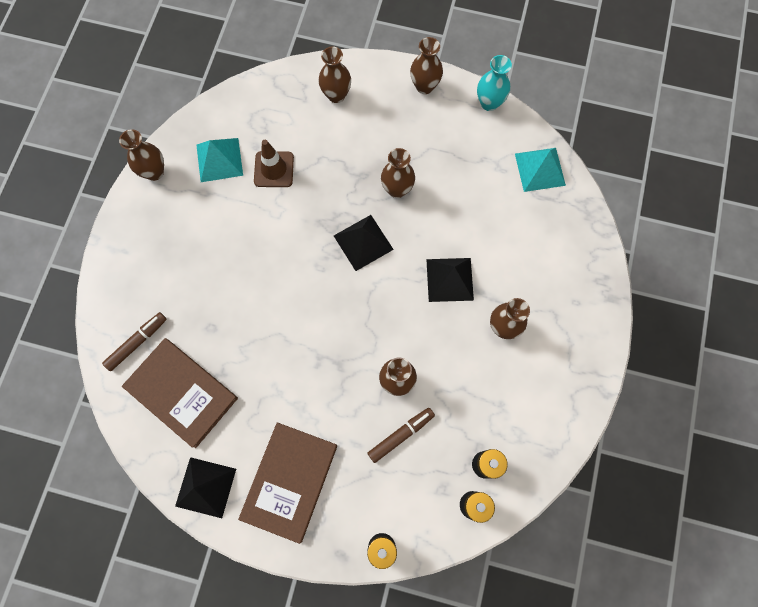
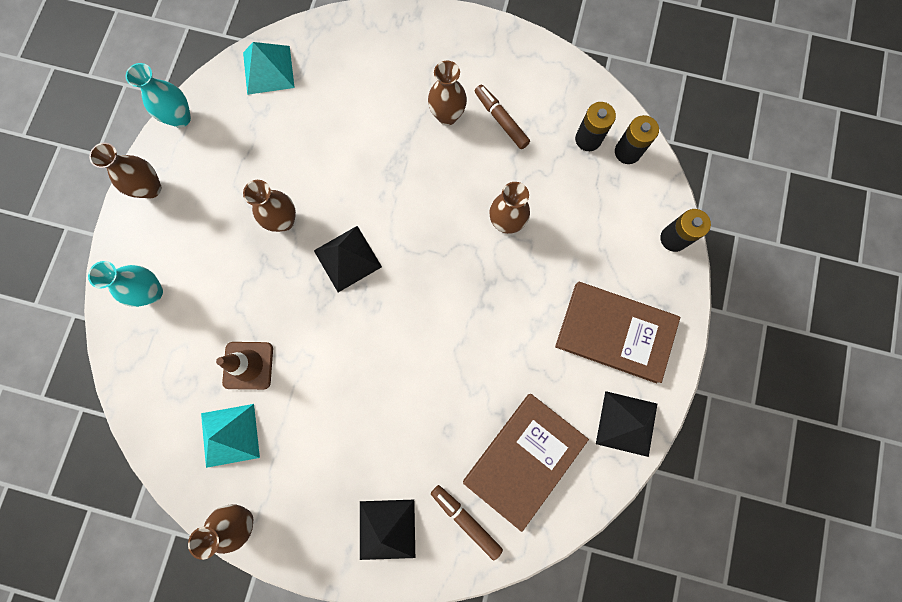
camera: 90 degrees left, 5 degrees up
(336, 95) = (152, 292): brown vase -> turquoise vase
(401, 435) = (562, 219): brown marker -> brown marker (501, 120)
(450, 279) = (394, 167): black pyramid -> black pyramid (387, 529)

